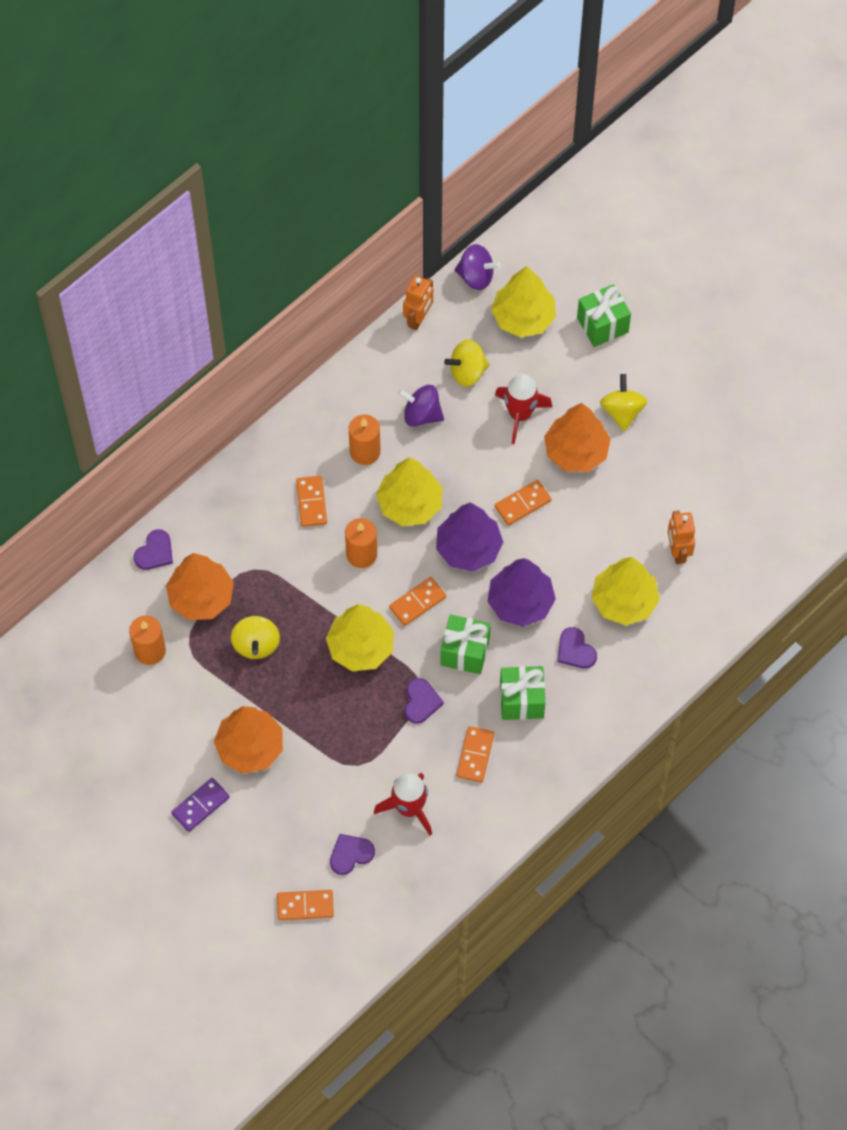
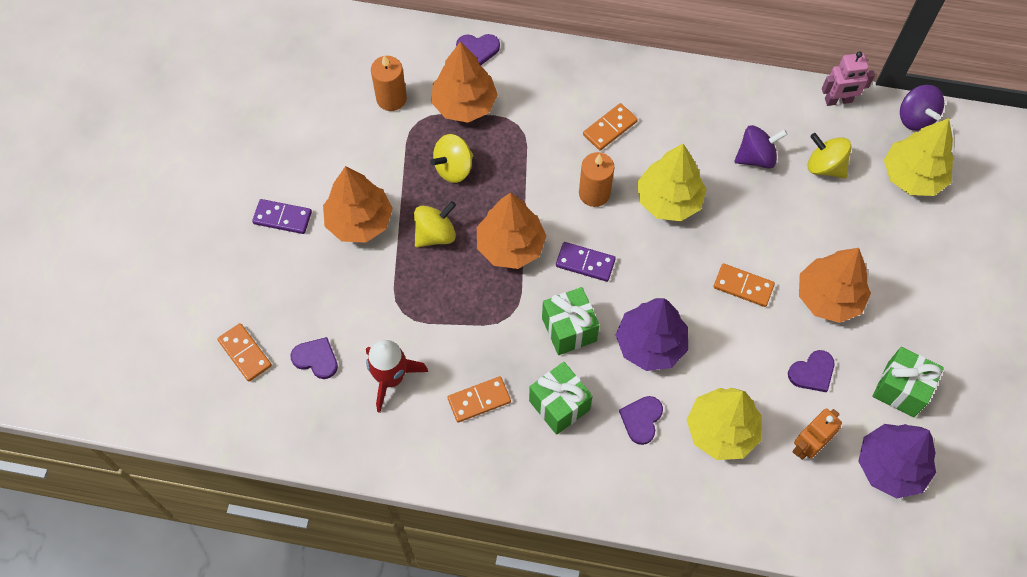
camera: 55 degrees right, 0 degrees up
(360, 647) = (510, 246): yellow tree -> orange tree
(365, 451) = (687, 137): orange candle -> none
(417, 602) = (585, 263): orange domino -> purple domino
(418, 319) = (838, 101): orange robot -> pink robot
(421, 414) = (756, 157): purple spinning top -> purple spinning top turned 90 degrees clockwise
(421, 702) = (496, 324): purple heart -> purple heart (812, 372)
(468, 548) = (667, 270): purple tree -> purple tree (890, 466)
(520, 414) = (823, 231): red rocket -> none
(602, 325) = (964, 241): green gift -> green gift (900, 389)
(622, 411) = (899, 310): yellow spinning top -> yellow spinning top (435, 234)

